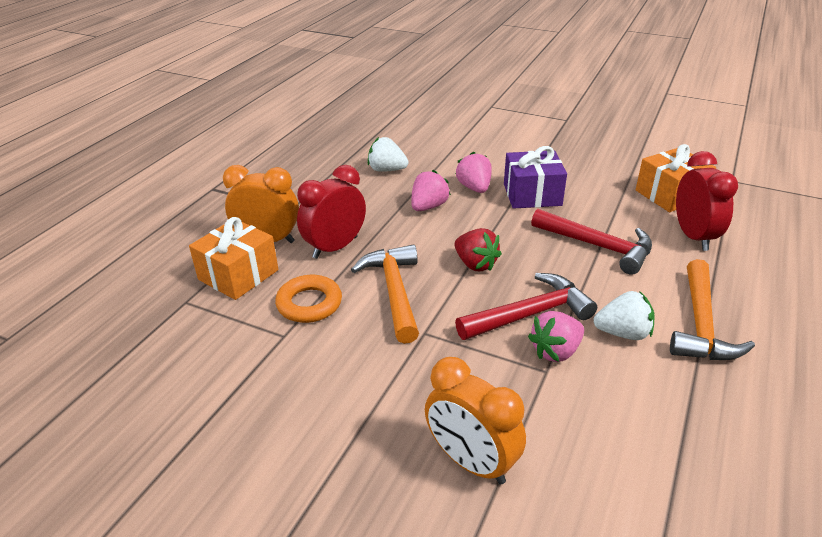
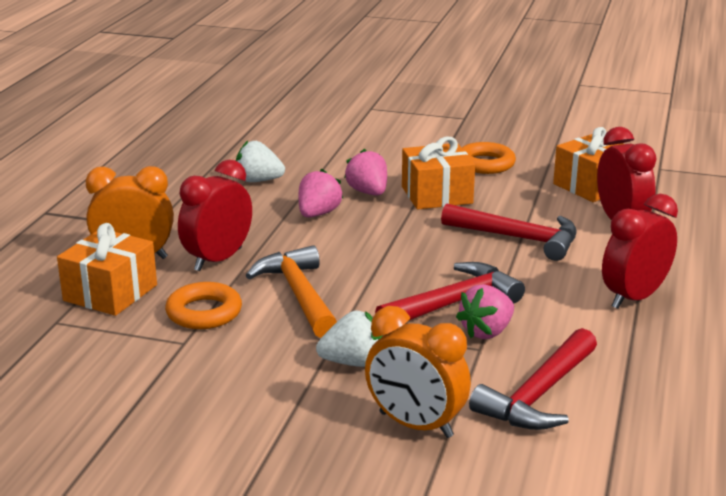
camera: 10 degrees left, 10 degrees down
(475, 264) = (385, 264): red strawberry -> none
(532, 195) = (437, 195): purple gift -> orange gift
(578, 166) = (485, 164): none -> orange ring
(597, 436) = (539, 394): none -> red hammer
(623, 333) = (555, 311): white strawberry -> white strawberry (353, 362)
(700, 324) = (634, 297): orange hammer -> red clock

